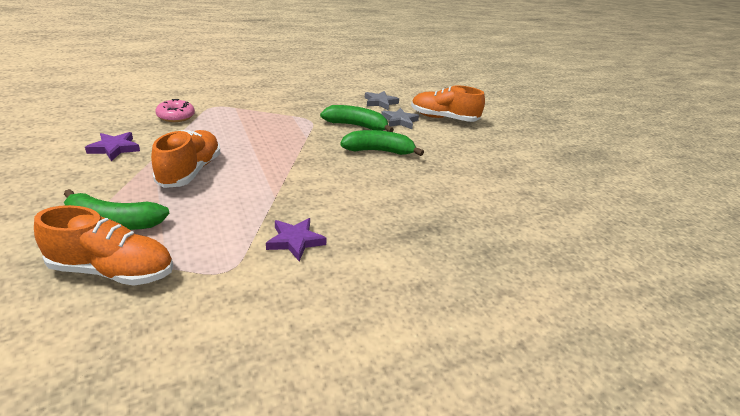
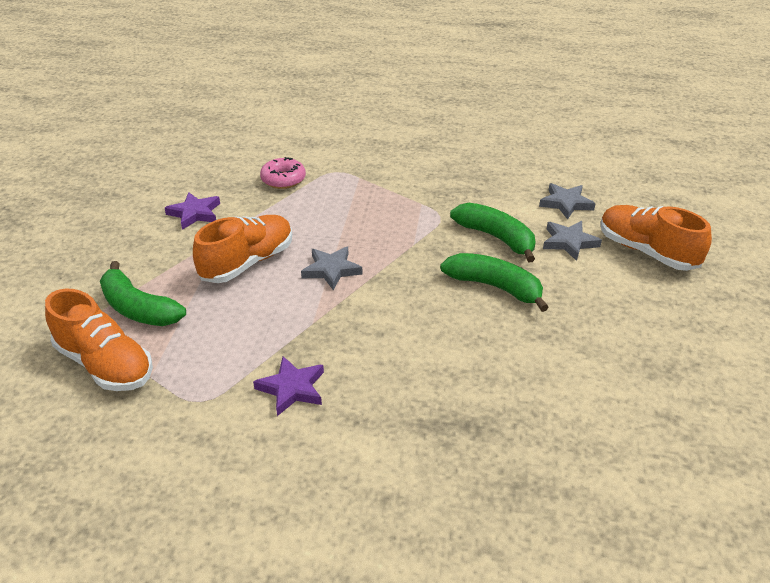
camera: 35 degrees right, 5 degrees up
(261, 163) = (331, 270): none -> grey star

